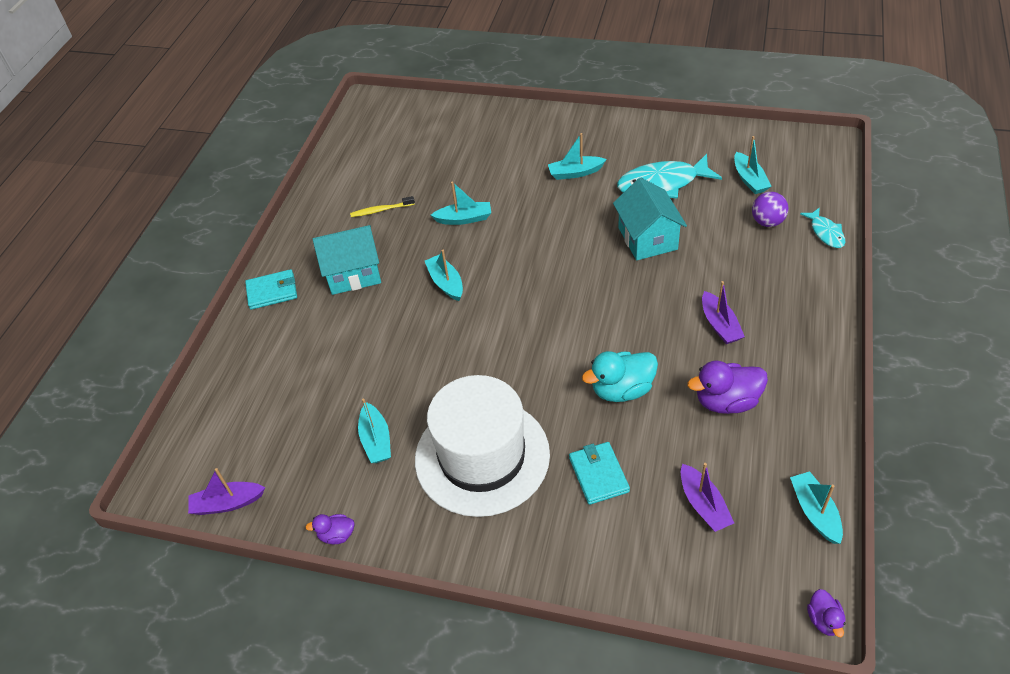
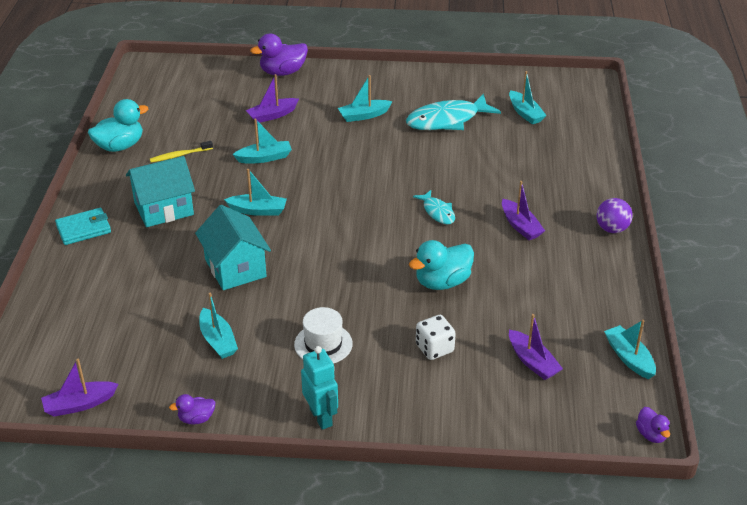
camera: 15 degrees left, 10 degrees down
(325, 195) = (120, 146): none -> turquoise duck
(446, 283) = (258, 210): turquoise boat -> turquoise boat turned 135 degrees clockwise
(463, 549) = (321, 417): none -> turquoise robot
(481, 167) = (272, 115): none -> purple boat
(482, 456) = (323, 344): white hat -> white hat, size x0.45
(598, 475) = (434, 348): turquoise wallet -> white dice
(647, 238) = (442, 164): turquoise house -> turquoise house (235, 268)
(726, 401) = (537, 283): purple duck -> purple duck (283, 72)
(767, 222) = (547, 145): purple ball -> purple ball (612, 229)
(825, 233) = (600, 150): turquoise fish -> turquoise fish (437, 212)

